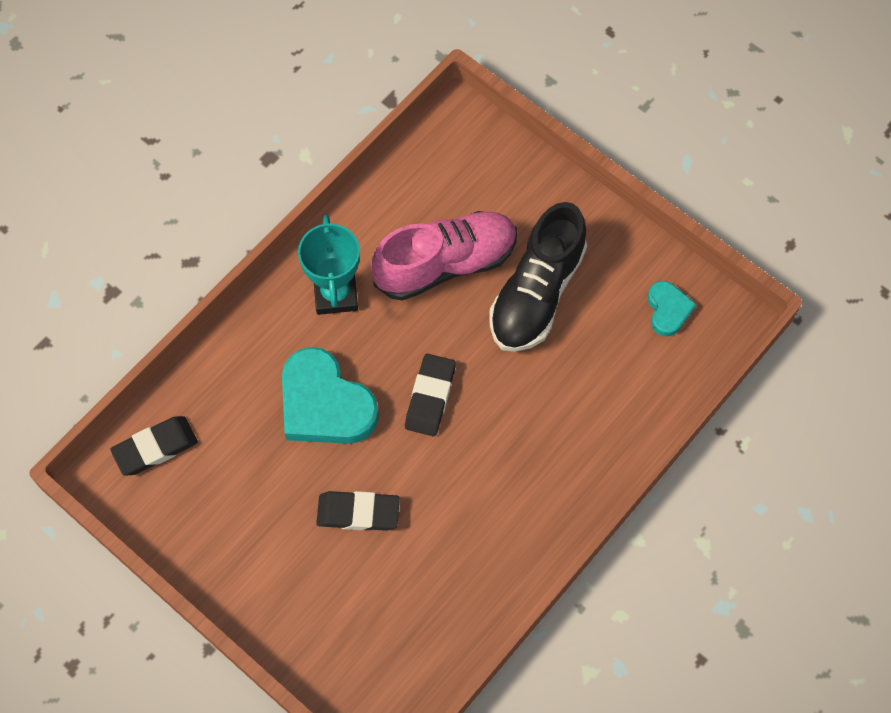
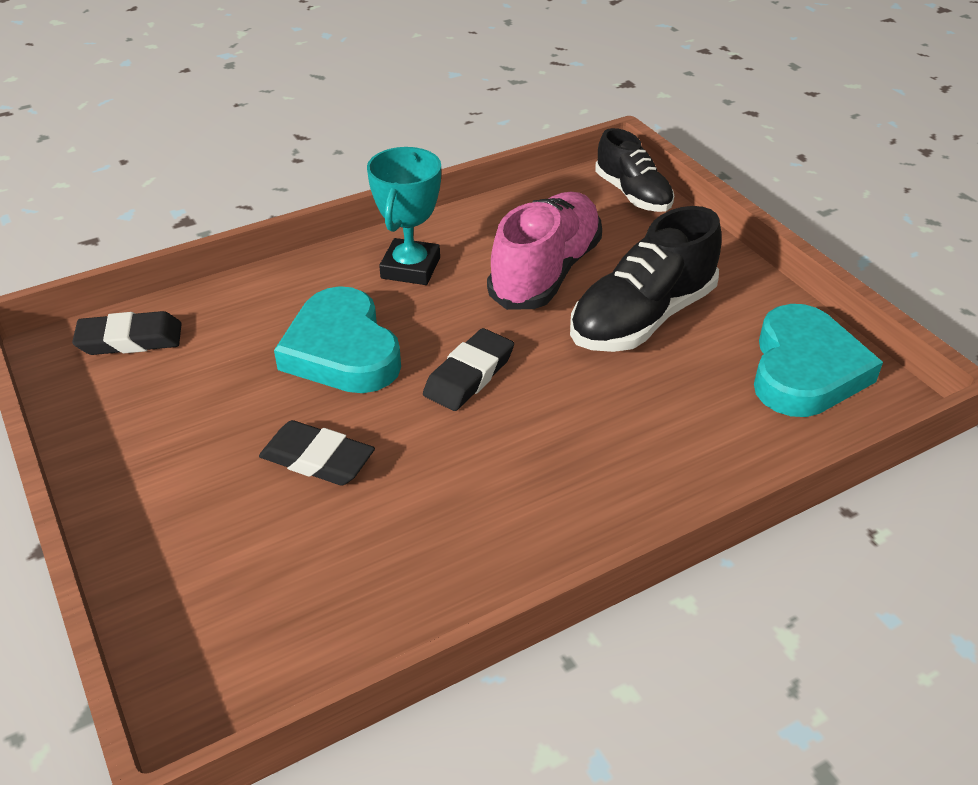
camera: 20 degrees right, 25 degrees down
(445, 264) = (546, 272): pink shoe -> pink shoe turned 60 degrees counterclockwise
(483, 139) = (632, 194): none -> black shoe
(668, 310) = (805, 370): turquoise heart -> turquoise heart, size x1.92

